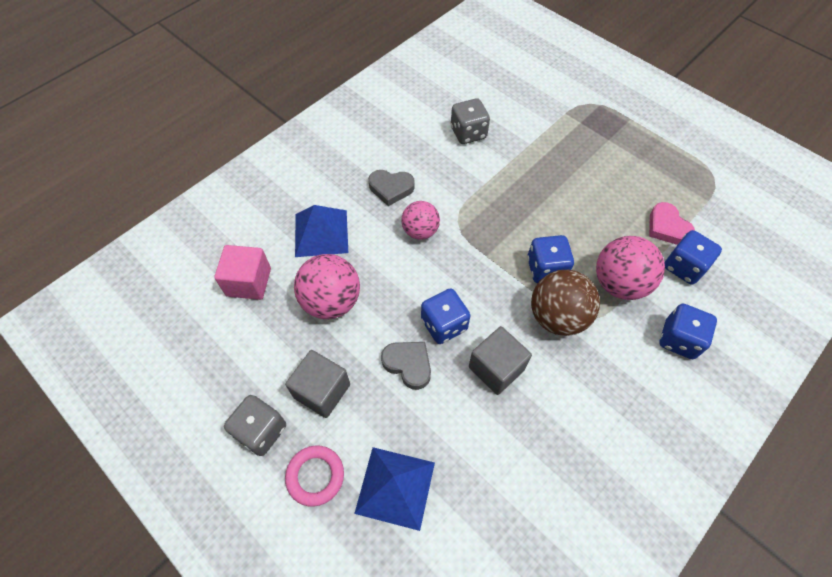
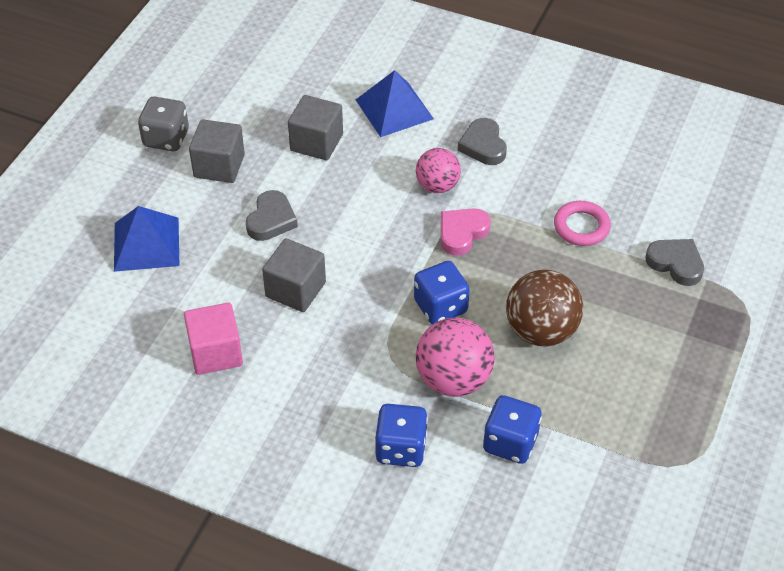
camera: 70 degrees right, 10 degrees down
(249, 282) = (311, 77): pink cube -> pink cube (215, 352)
(315, 476) = (138, 187): pink ring -> pink ring (581, 227)
(331, 301) = (316, 142): pink ball -> grey cube
(444, 325) = (328, 235): blue dice -> none
(468, 133) = (608, 190): grey dice -> none
(547, 123) = (676, 264): none -> grey heart
(557, 317) = (380, 329): brown ball -> brown ball (541, 331)
(667, 227) = (566, 417): pink heart -> pink heart (462, 233)

